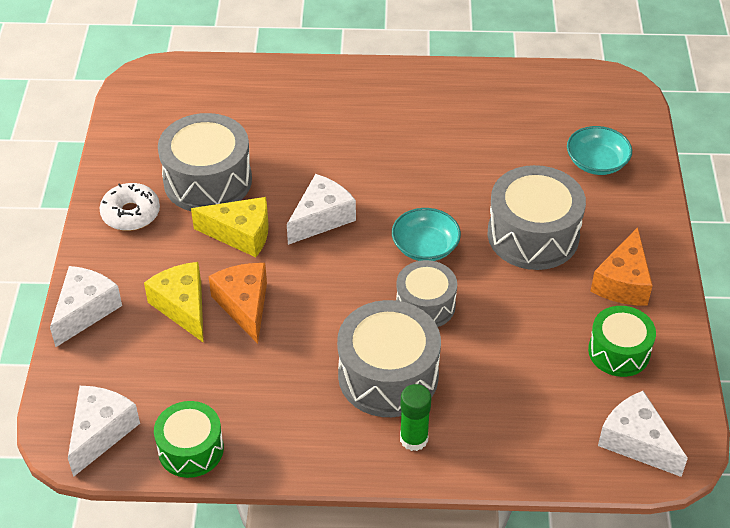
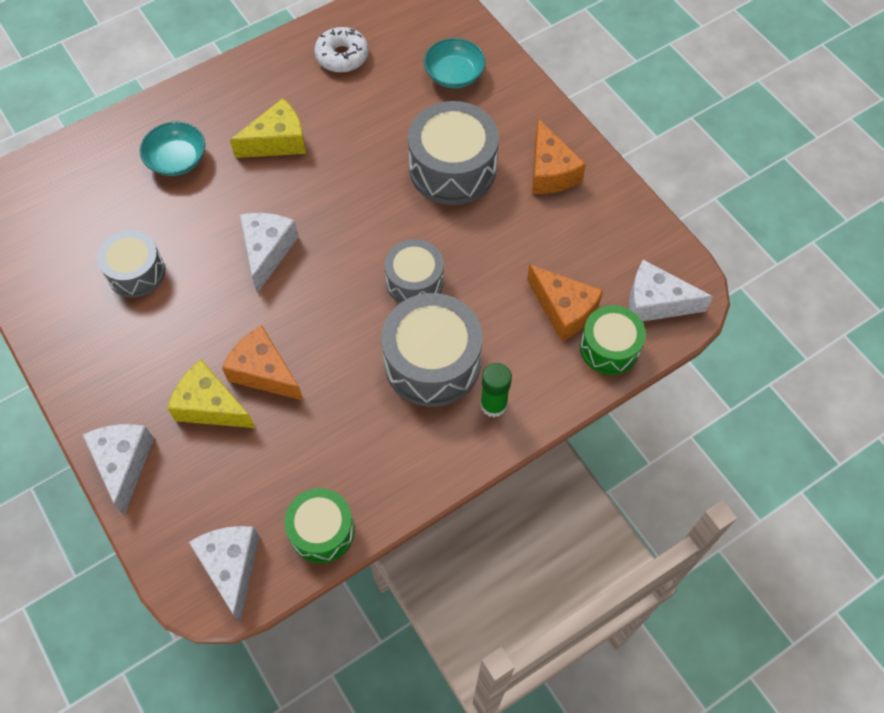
camera: 35 degrees left, 15 degrees up
(131, 214) = (89, 345): white donut -> white donut (342, 56)
(207, 180) = (136, 272): grey drum -> grey drum, size x0.62
(241, 234) = (208, 307): yellow cheese -> yellow cheese (277, 141)
(425, 247) = (375, 228): turquoise bowl -> turquoise bowl (177, 159)
(542, 400) = (564, 310): none -> orange cheese
(619, 352) = (590, 234): green drum -> green drum (609, 348)

